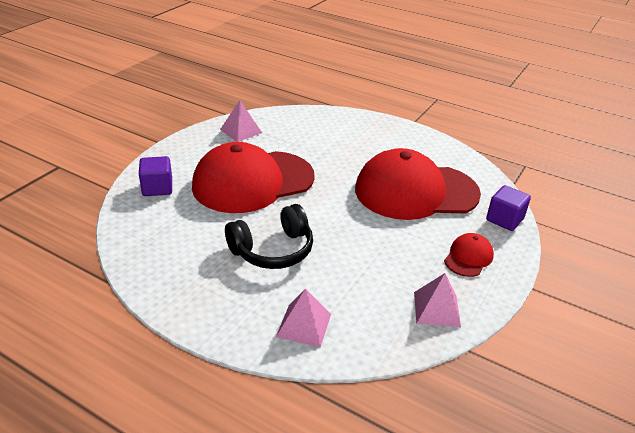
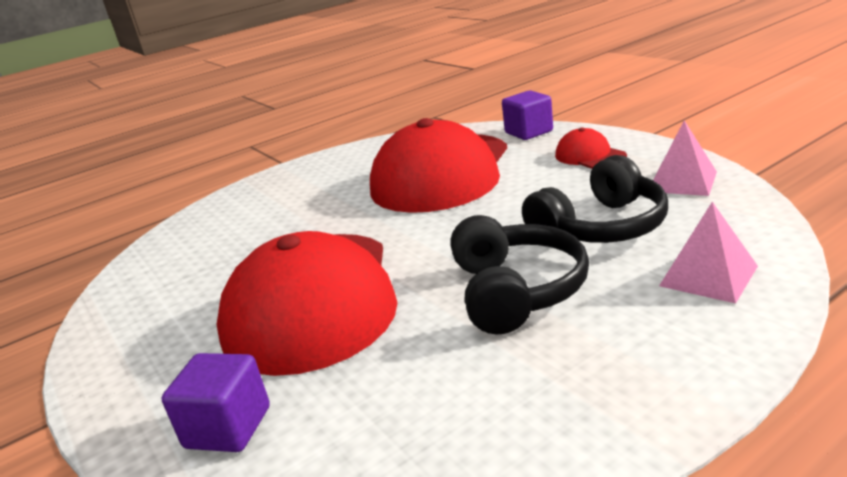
camera: 60 degrees left, 10 degrees down
(241, 131) = (142, 303): pink pyramid -> none
(354, 275) = (601, 227): none -> black headphones

